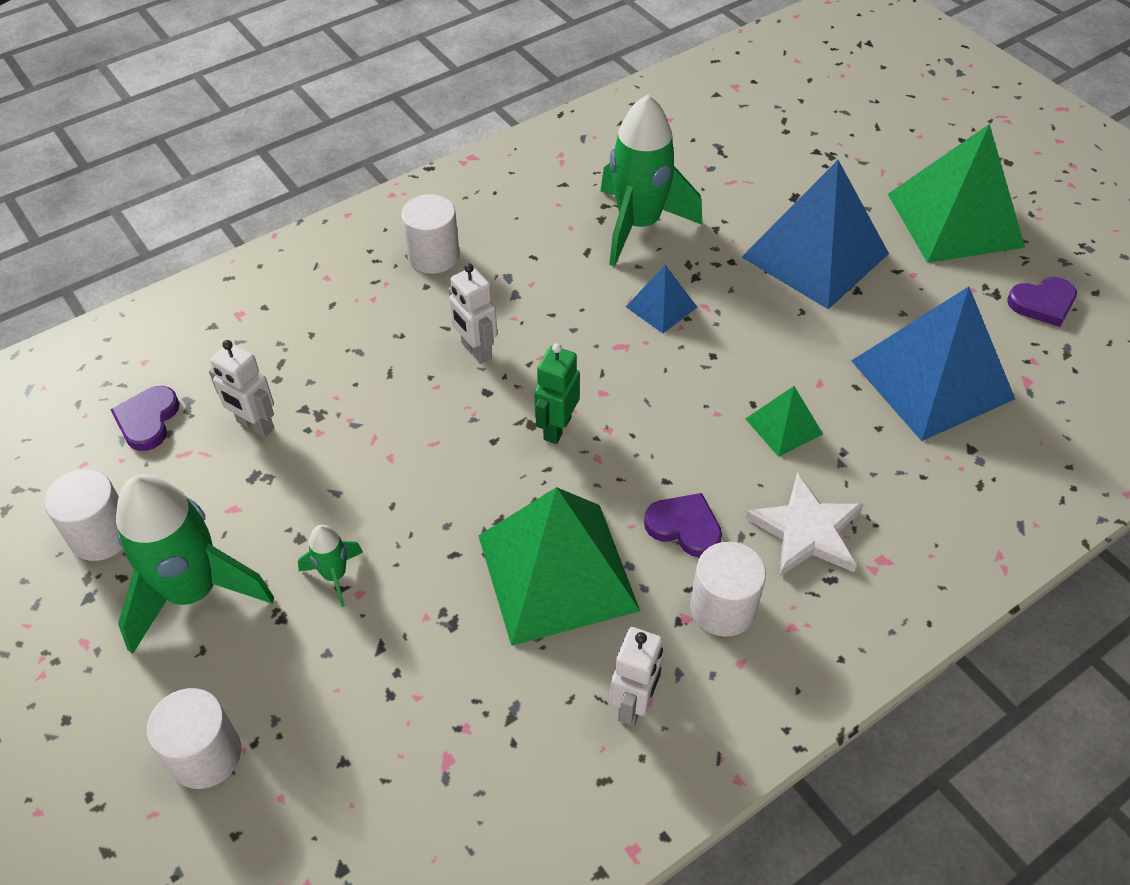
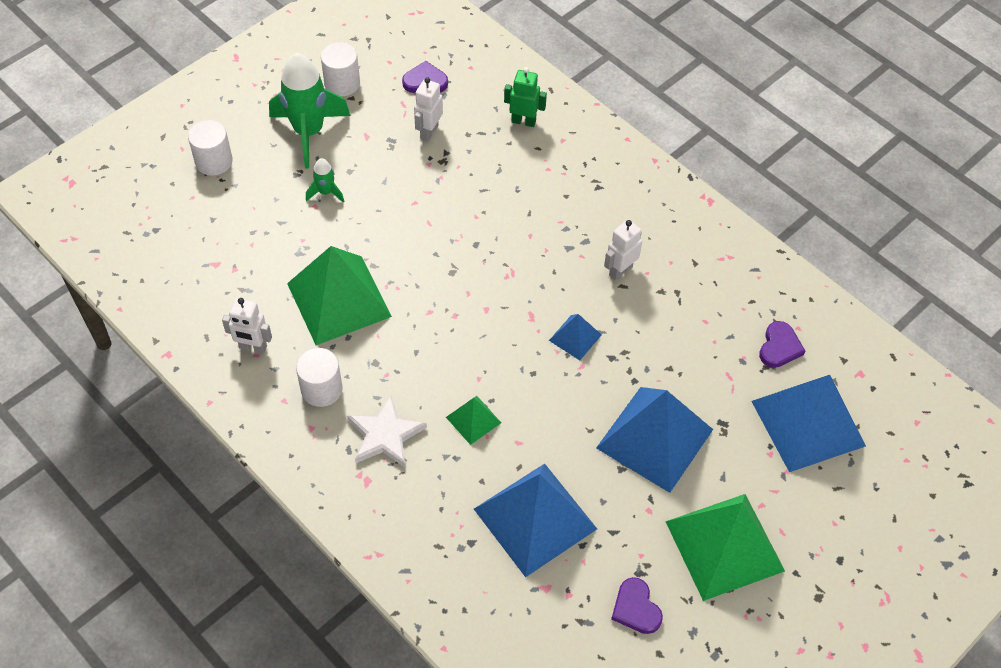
camera: 80 degrees right, 5 degrees up
(433, 256) = (596, 195): white cylinder -> none
(476, 351) = (511, 233): white robot -> white robot (620, 271)
(556, 428) = (451, 286): green robot -> green robot (523, 121)
(638, 225) = (659, 316): green rocket -> none
(684, 527) = (380, 365): purple heart -> purple heart (779, 347)
(796, 133) = (807, 423): none -> blue pyramid

